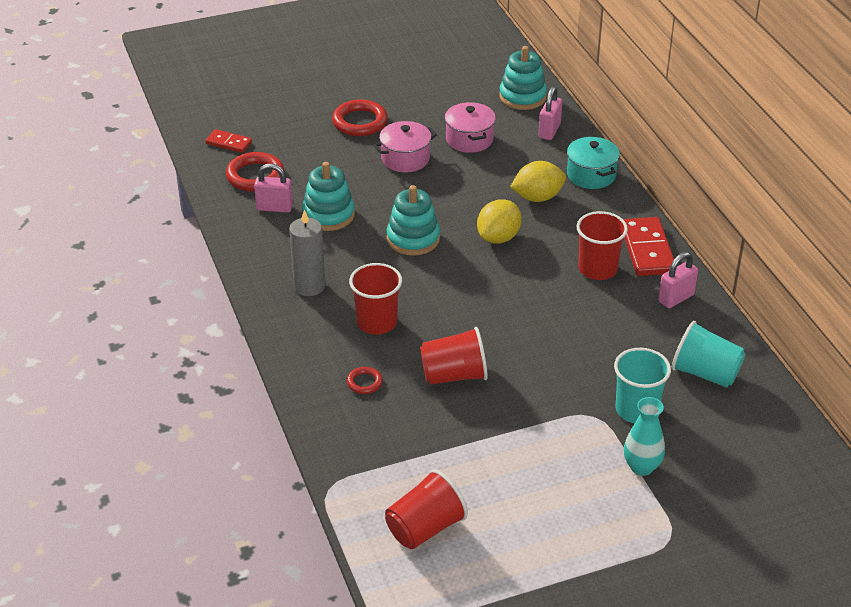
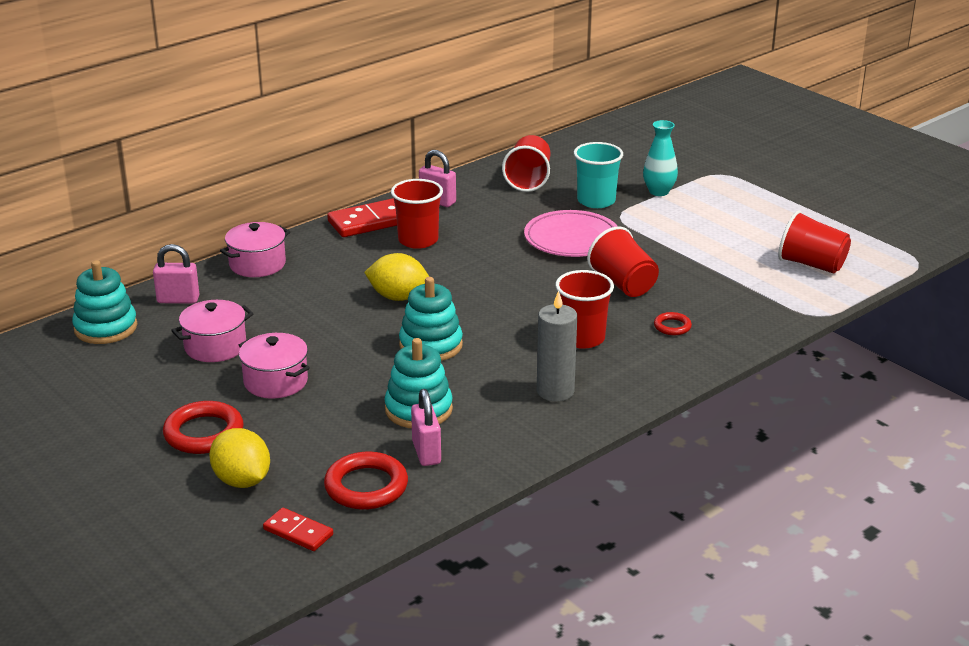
camera: 110 degrees left, 10 degrees down
(229, 143) = (298, 532): red domino -> red domino turned 60 degrees counterclockwise
(537, 197) = (314, 287): yellow lemon -> yellow lemon (242, 481)
(557, 367) = (571, 239): none -> pink plate
(591, 175) = (257, 264): turquoise pot -> pink pot
(705, 373) = (528, 180): turquoise cup -> red cup

